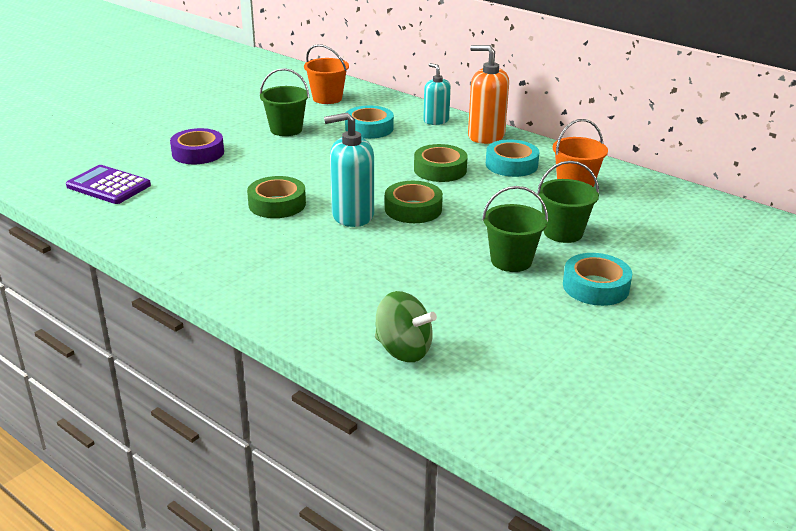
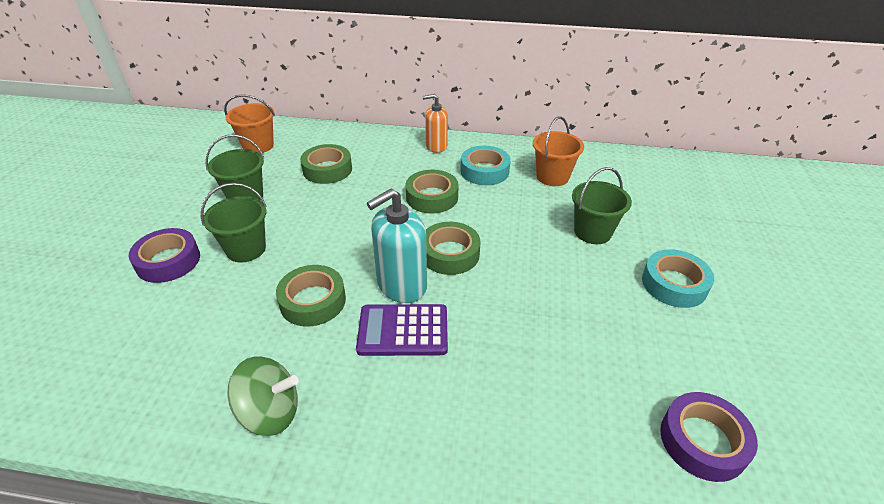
camera: 30 degrees left, 10 degrees up
(109, 186) = (84, 354): purple calculator -> purple calculator (403, 330)
(369, 128) = (327, 169): turquoise tape -> green tape
(403, 350) = (609, 456): green spinning top -> green spinning top (270, 412)
(436, 121) = (380, 142): turquoise soap dispenser -> none
(486, 136) = (436, 146): orange soap dispenser -> orange soap dispenser, size x0.64
(489, 371) = (703, 441): none -> purple tape
(511, 261) = (586, 283): green bucket -> green bucket (246, 249)

